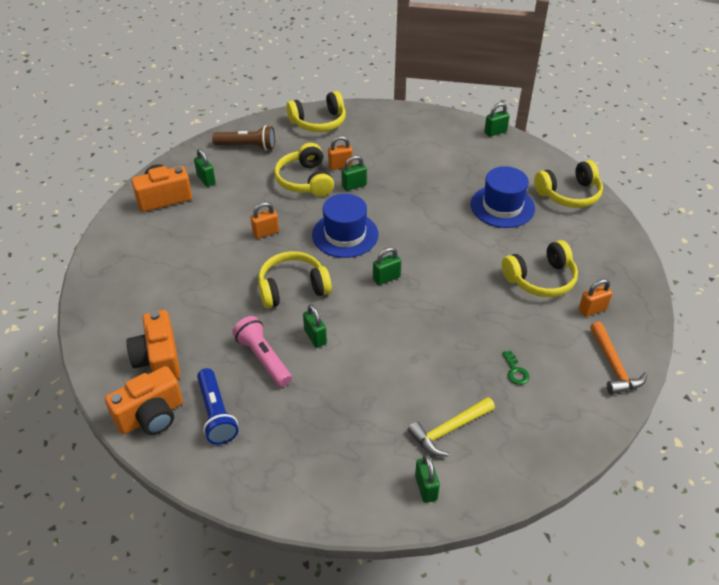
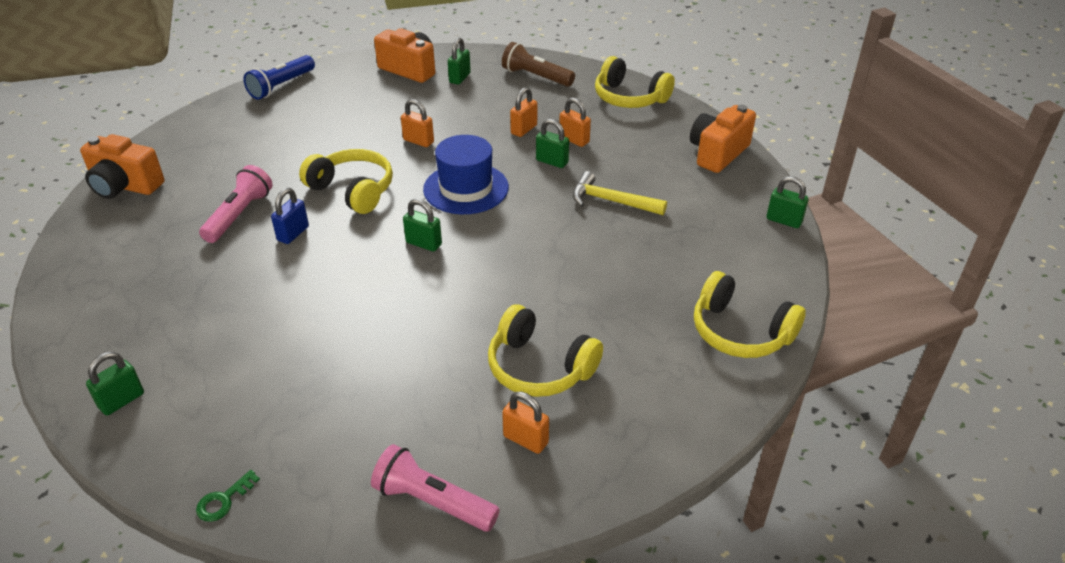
camera: 55 degrees right, 5 degrees down
(158, 359) = (196, 159): orange camera -> orange camera (718, 153)
(216, 414) = (148, 219): blue flashlight -> blue flashlight (281, 86)
(247, 146) = (536, 77): brown flashlight -> brown flashlight turned 150 degrees clockwise
(305, 180) = (524, 129): yellow headphones -> orange padlock
(315, 337) = (293, 234): green padlock -> blue padlock
(449, 430) = (218, 385): yellow hammer -> yellow hammer (611, 201)
(502, 206) = (644, 282): blue hat -> none
(515, 371) = (352, 406): green key -> green key (224, 500)
(613, 366) = (433, 502): orange hammer -> pink flashlight

